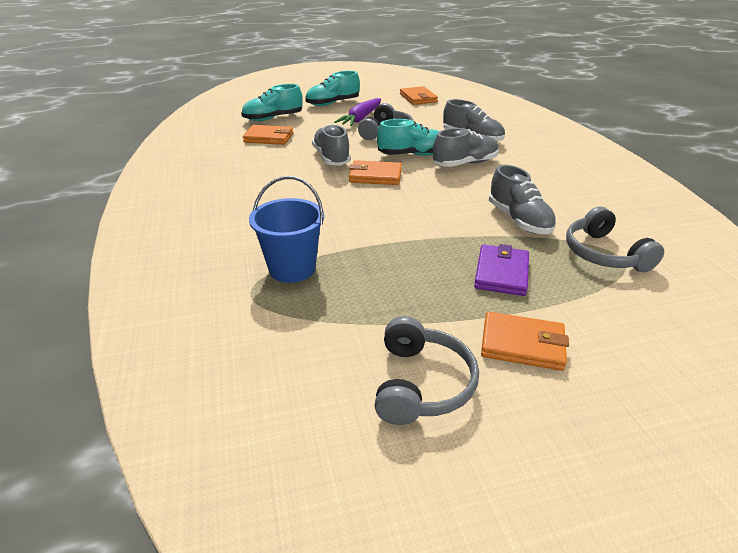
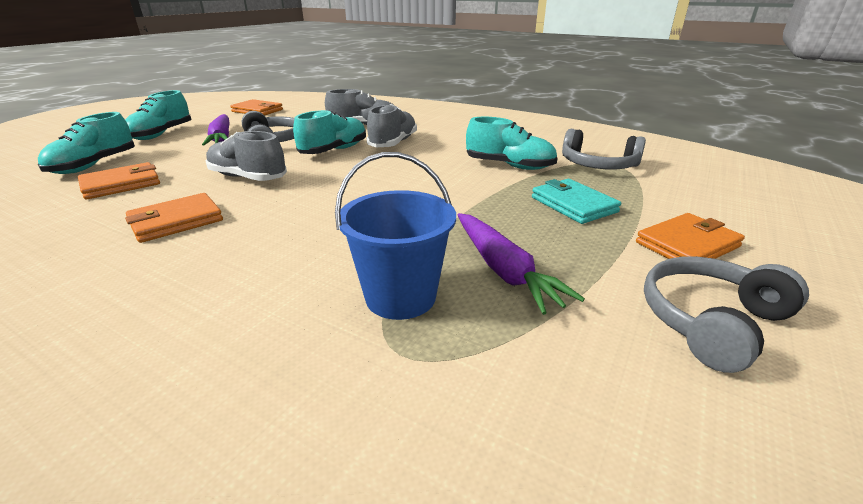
camera: 45 degrees left, 5 degrees down
(365, 286) = (503, 270): none -> purple carrot
(375, 176) = (328, 177): orange wallet -> orange wallet (176, 221)
(421, 384) = (711, 321): grey headphones -> grey headphones turned 90 degrees counterclockwise
(501, 273) = (573, 205): purple wallet -> turquoise wallet
(519, 220) = (509, 166): grey shoe -> turquoise shoe

